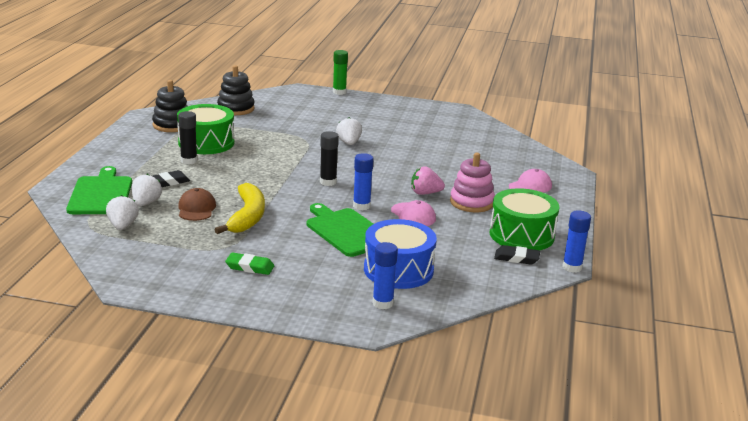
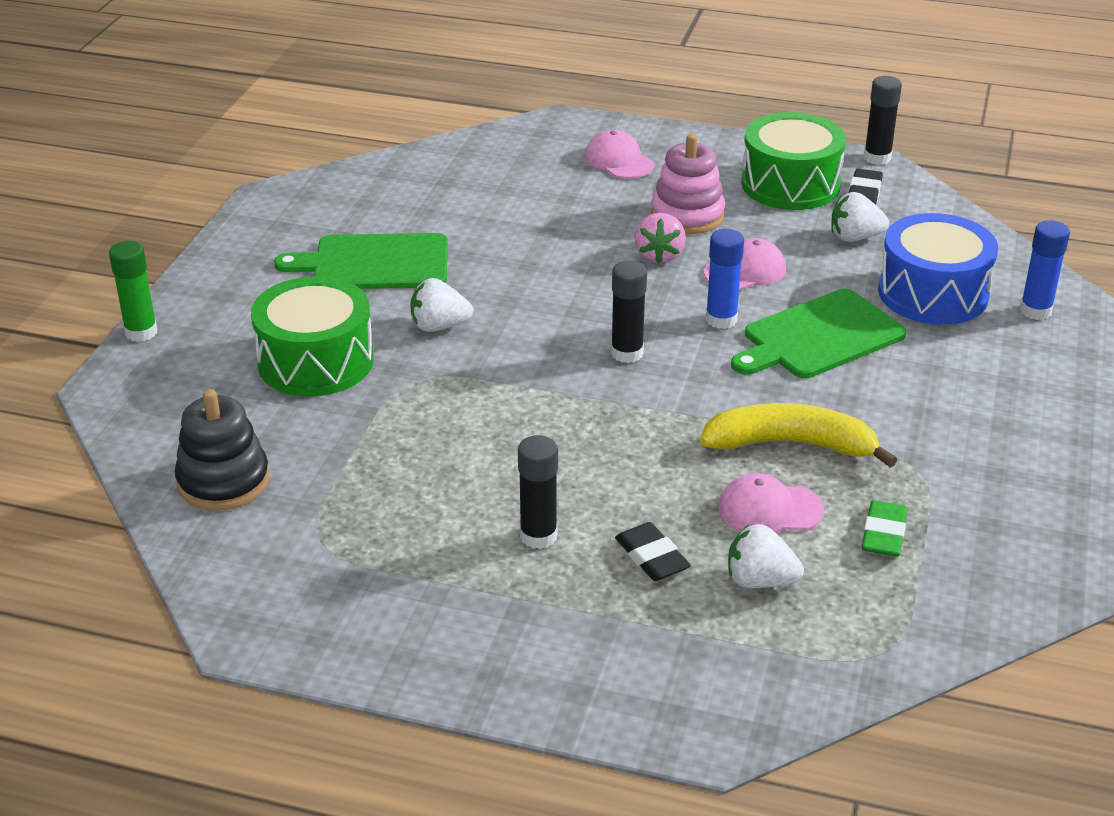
camera: 85 degrees left, 10 degrees up
(101, 194) = (728, 655): green cutting board -> green cutting board (374, 263)
(122, 226) = (868, 603): white strawberry -> white strawberry (855, 237)
(172, 125) = (322, 579): black stacking toy -> none
(196, 208) = (770, 509): brown cap -> pink cap
(206, 143) = (435, 516): green drum -> green drum (316, 361)
(250, 267) = (974, 436): green eraser -> green eraser (884, 534)
(572, 267) = (877, 158): blue glue stick -> black glue stick

